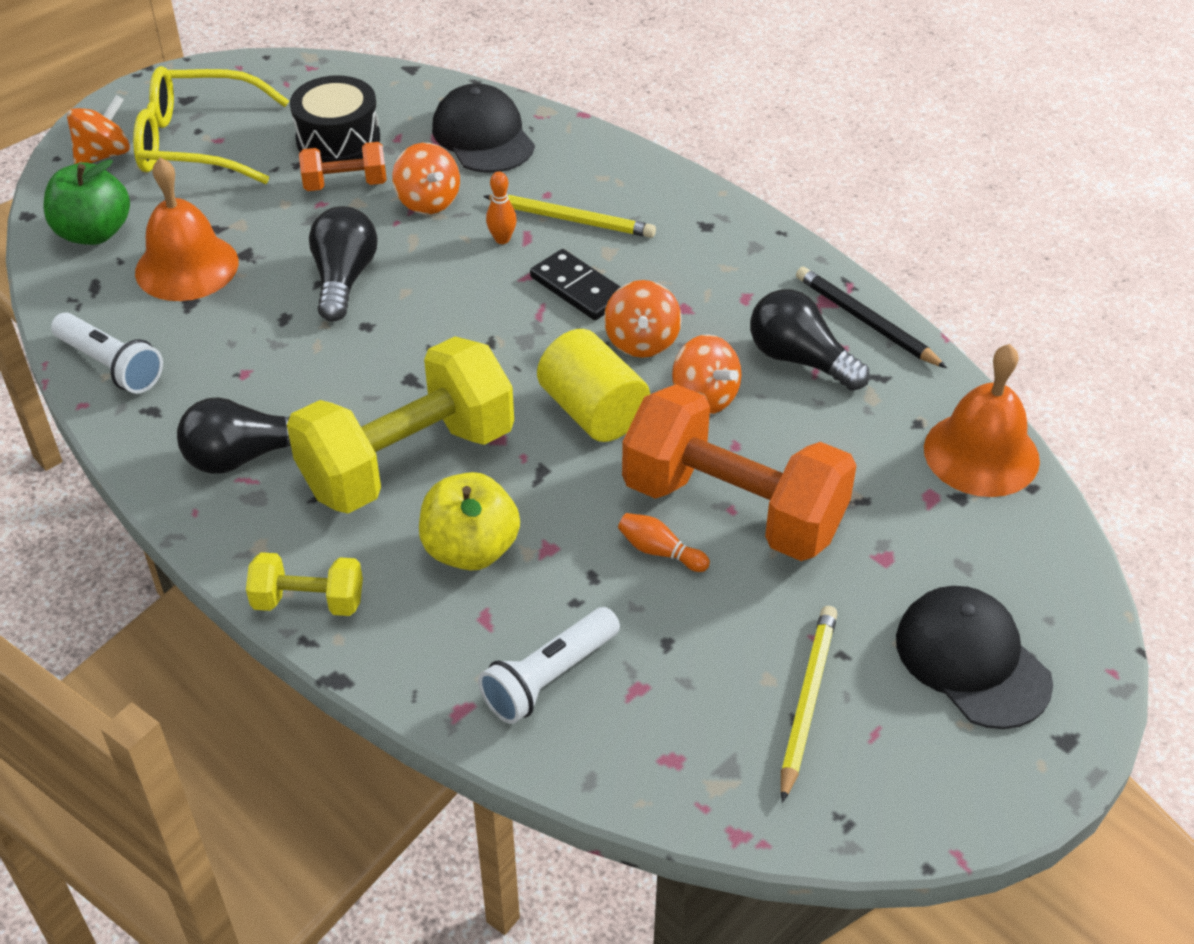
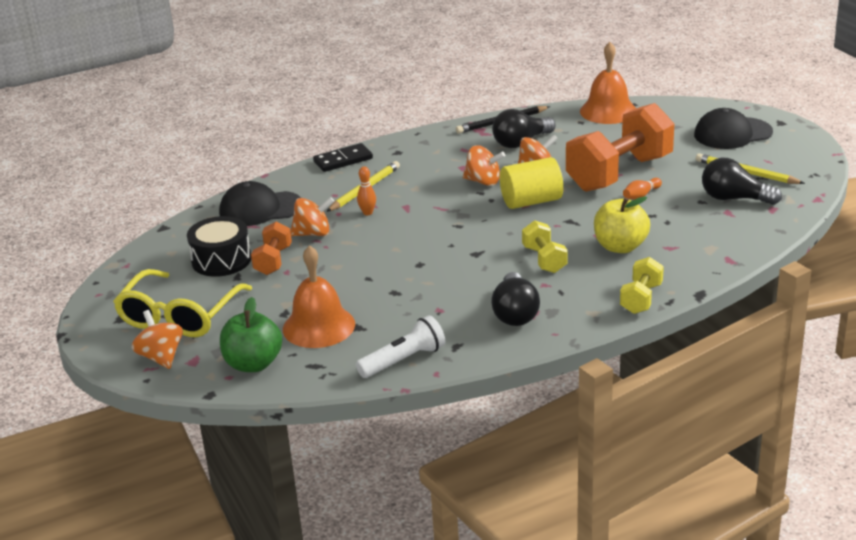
camera: 70 degrees left, 15 degrees down
(344, 279) = (370, 268): black light bulb -> black light bulb (734, 198)
(408, 461) = (544, 259): yellow dumbbell -> yellow dumbbell, size x0.48
(548, 678) = (715, 234): white flashlight -> none
(578, 288) = (428, 194): black domino -> black domino (343, 160)

